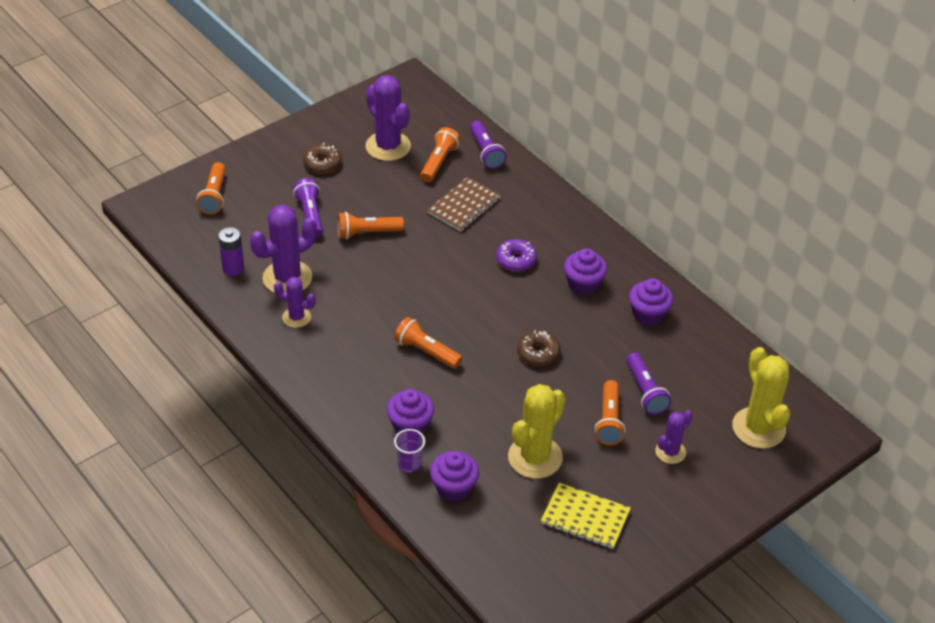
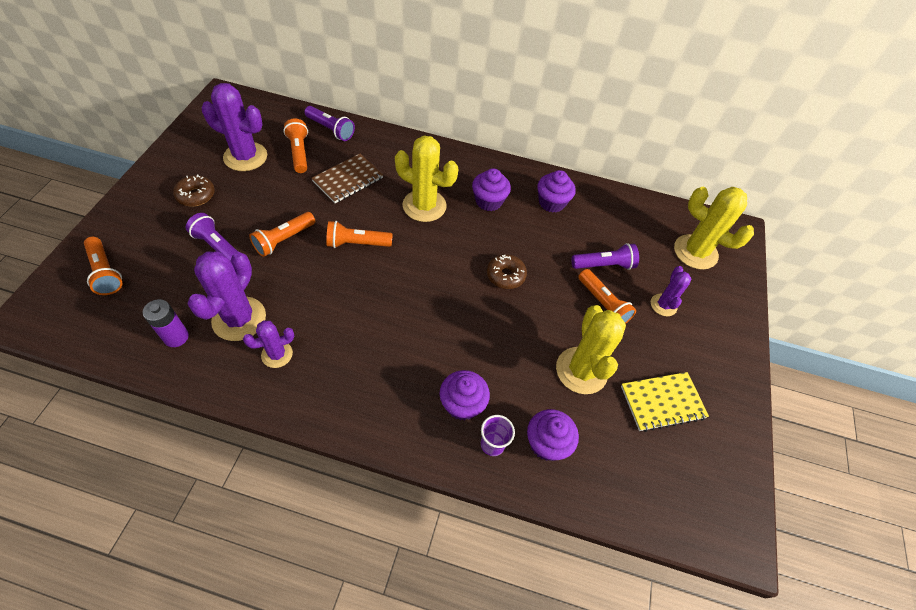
camera: 40 degrees left, 10 degrees up
(426, 351) = (419, 323): orange flashlight -> orange flashlight (357, 243)
(464, 206) = (348, 180): brown notebook -> brown notebook turned 45 degrees clockwise
(516, 260) = (424, 206): purple donut -> yellow cactus
(645, 391) = (604, 265): purple flashlight -> purple flashlight turned 45 degrees counterclockwise

